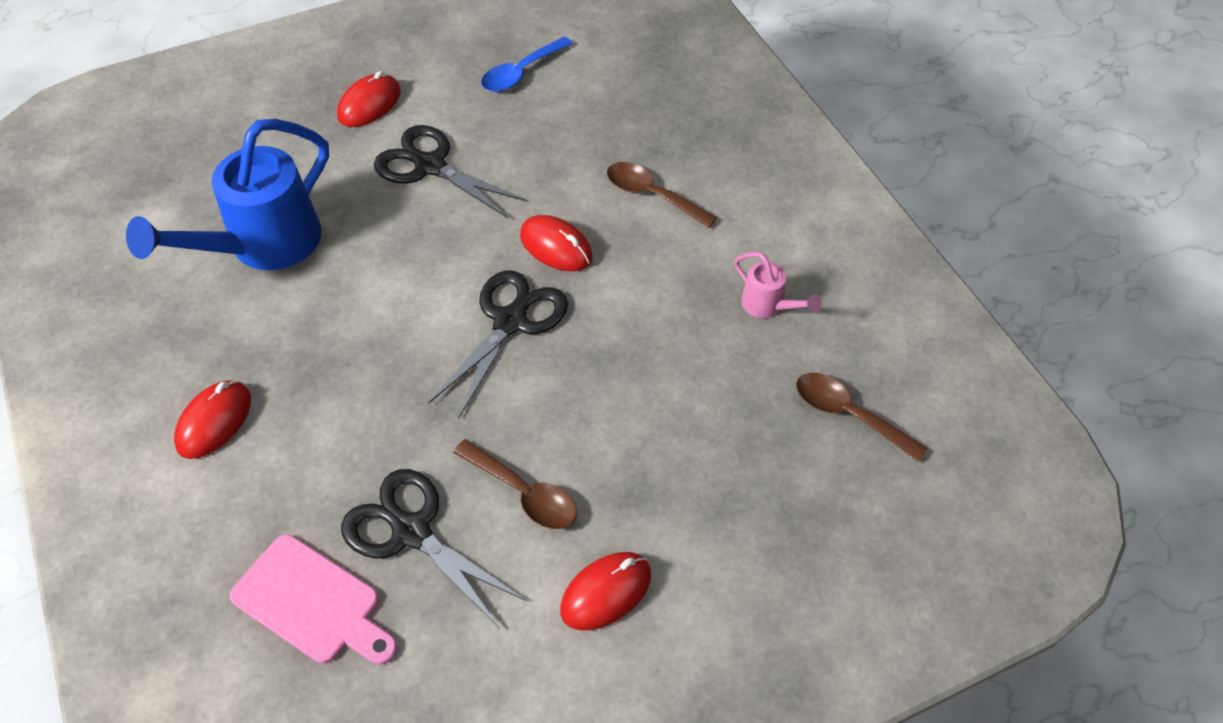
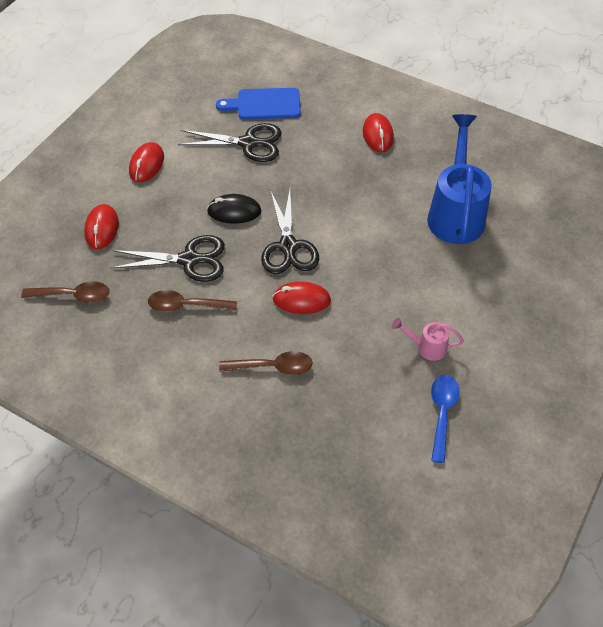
camera: 145 degrees right, 0 degrees up
(312, 603) = (264, 104): pink cutting board -> blue cutting board
(369, 104) = (507, 327): red mouse -> red mouse (102, 228)
(430, 166) = (423, 308): black scissors -> black scissors (189, 260)
(523, 493) = (213, 180): brown spoon -> brown spoon (186, 305)
(537, 417) = (234, 211): none -> black mouse
(768, 306) = (152, 333): pink watering can -> pink watering can (427, 347)

